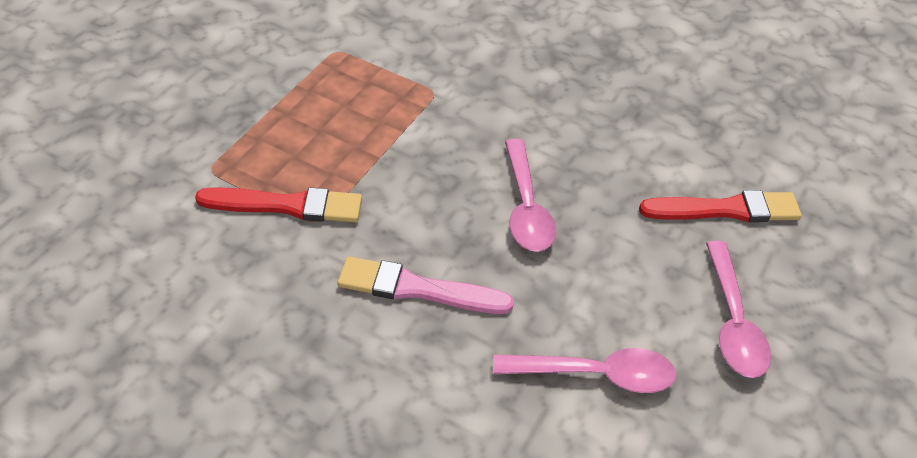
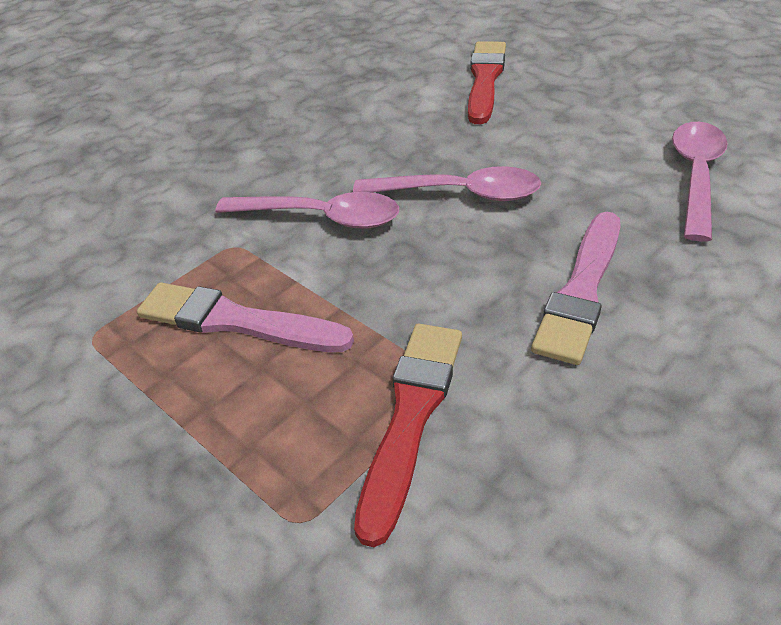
camera: 70 degrees left, 5 degrees down
(358, 110) = (236, 321): none -> pink brush
(733, 322) = (623, 95): pink spoon -> pink spoon (321, 217)

